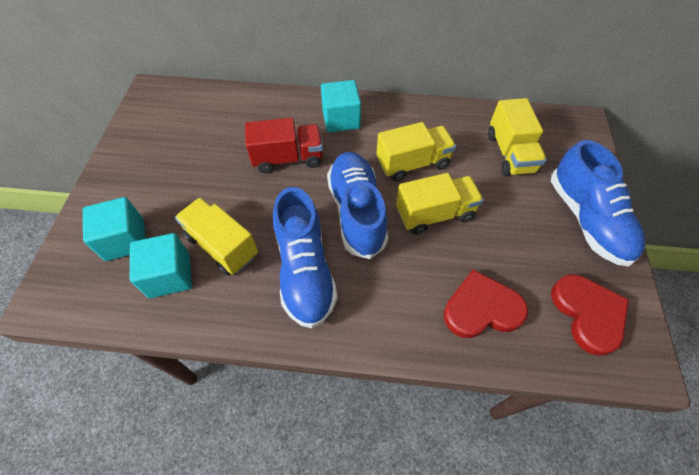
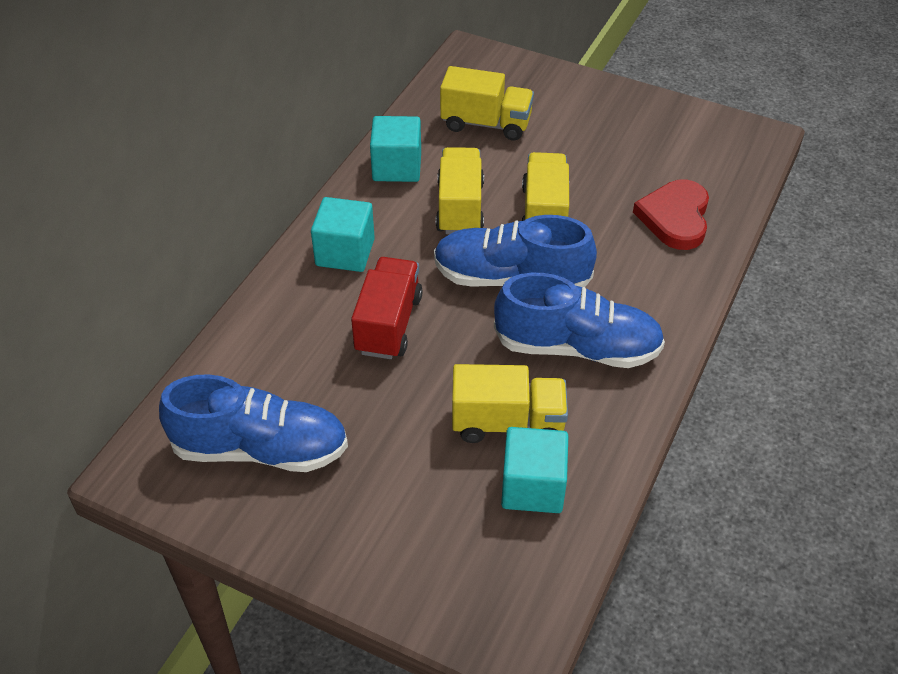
camera: 70 degrees left, 10 degrees down
(125, 240) = (451, 534): turquoise cube -> turquoise cube (397, 167)
(222, 246) = (507, 423): yellow truck -> yellow truck turned 150 degrees counterclockwise
(587, 219) = (600, 105): blue shoe -> blue shoe (260, 449)
(588, 314) = (704, 148): red heart -> none

